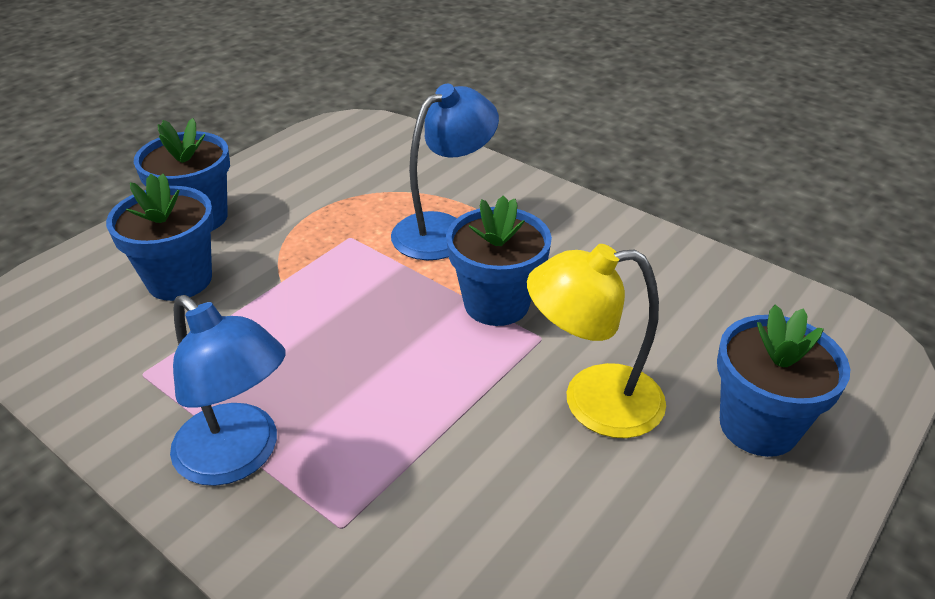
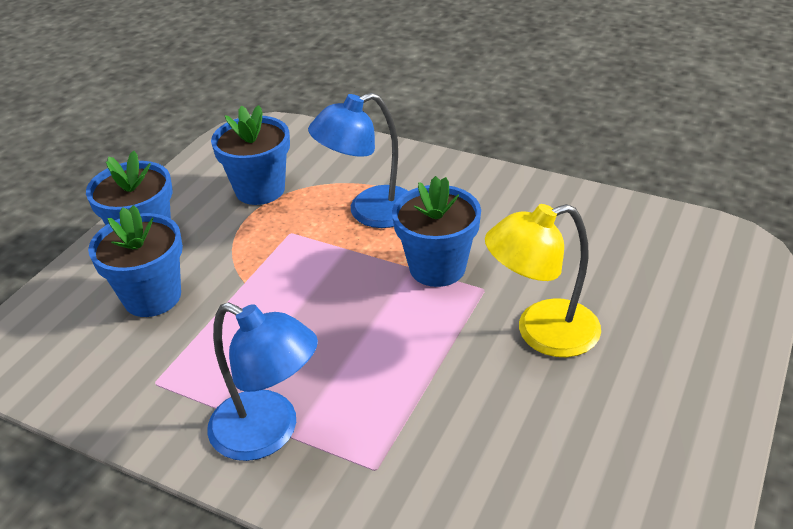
camera: 10 degrees left, 0 degrees up
(443, 229) = (370, 212): blue lamp -> blue lamp turned 150 degrees counterclockwise
(758, 426) = (674, 326): blue flower pot -> blue flower pot (260, 190)

